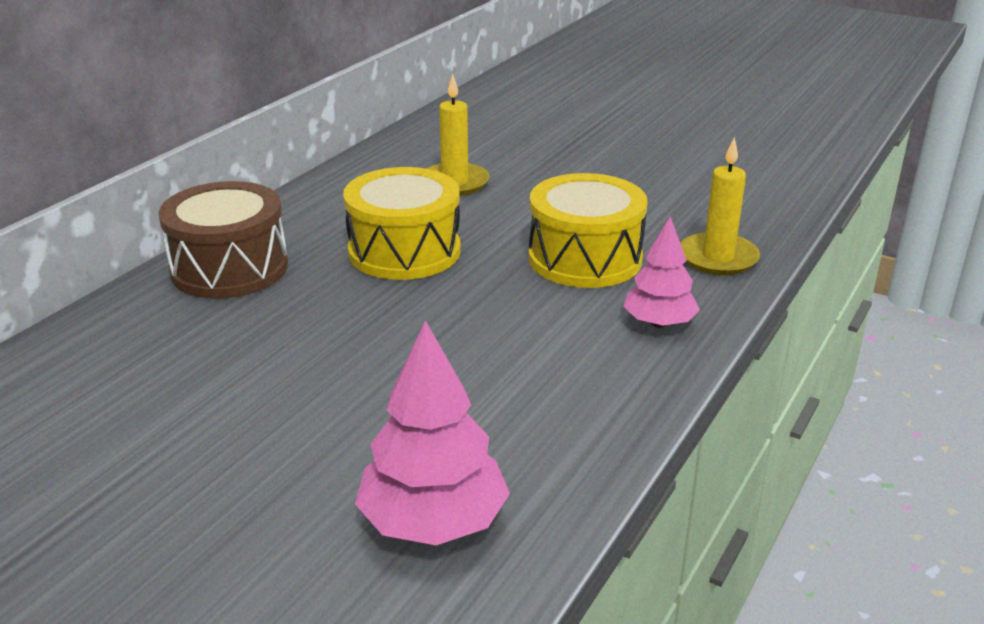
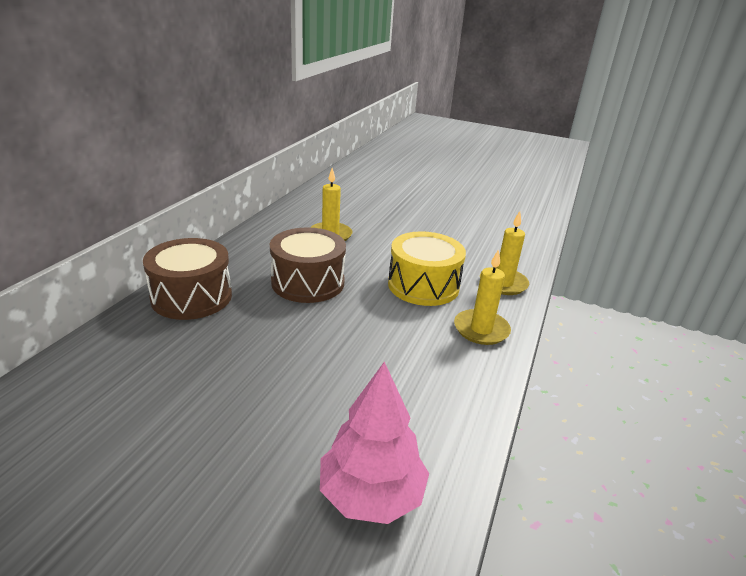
camera: 10 degrees left, 0 degrees up
(404, 251) = (308, 282): yellow drum -> brown drum
(659, 323) = (481, 329): pink tree -> yellow candle

